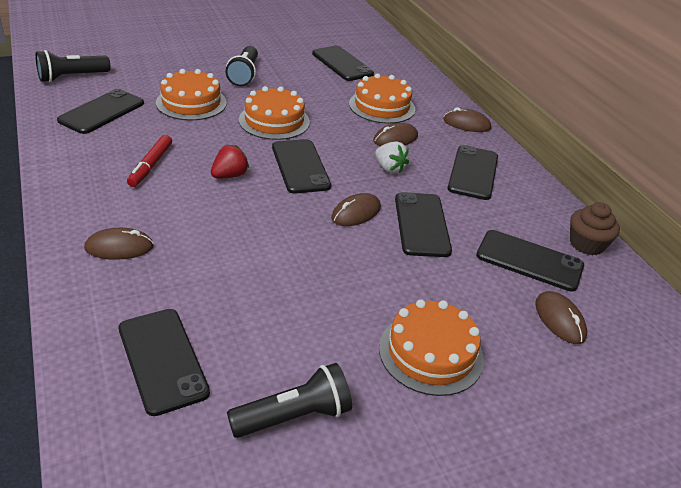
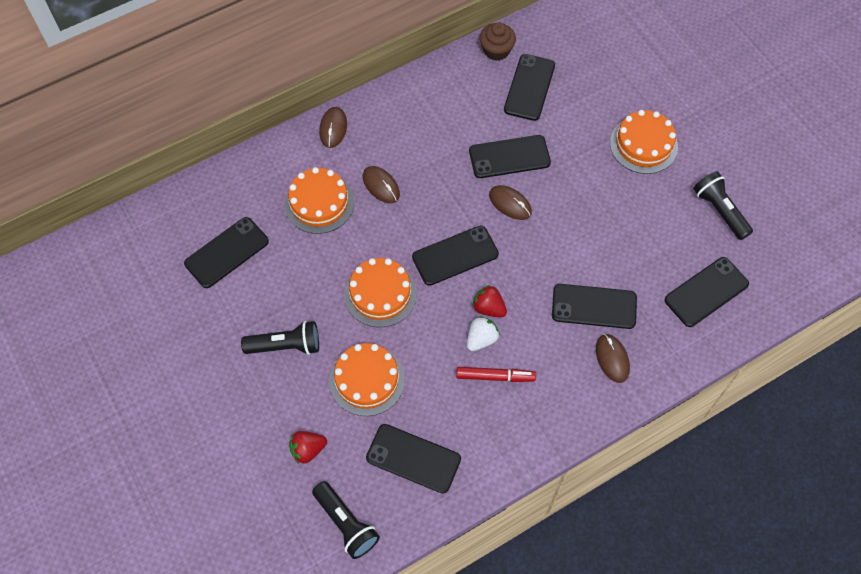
camera: 95 degrees left, 25 degrees up
(146, 71) = (308, 450): none -> red strawberry
(389, 168) = (435, 186): white strawberry -> white strawberry (481, 339)
(473, 172) = (420, 123): black phone -> black phone (594, 306)
(559, 319) = (586, 73): brown mouse -> none

